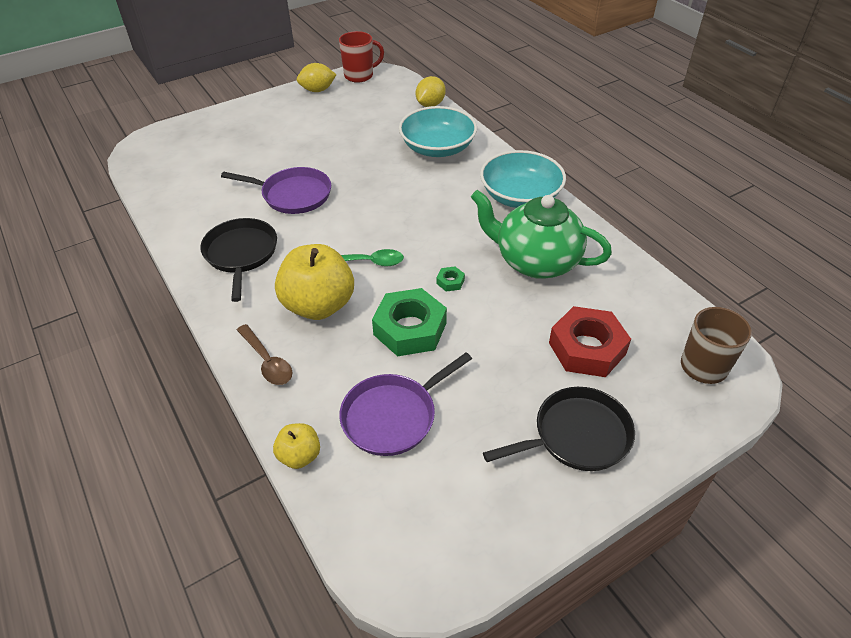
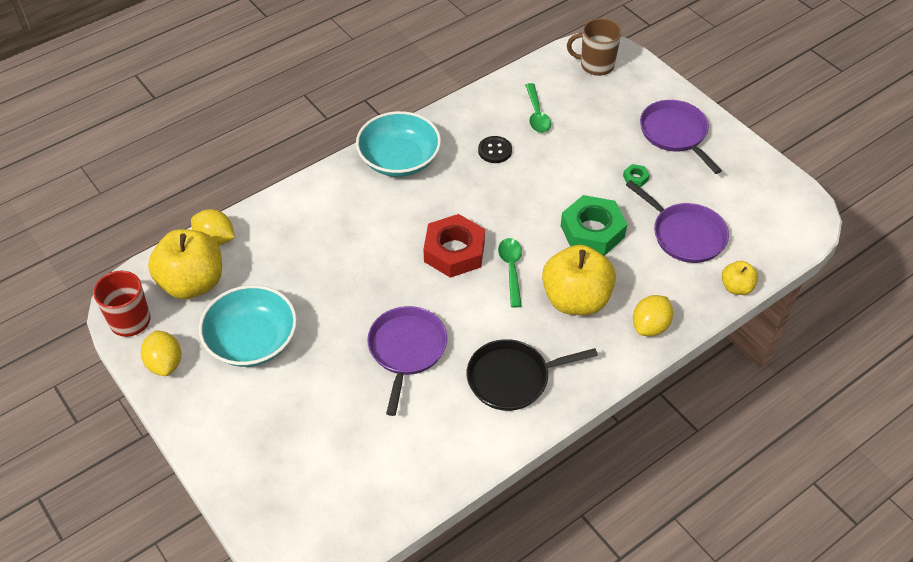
camera: 95 degrees left, 5 degrees up
(267, 361) = (650, 326): brown spoon -> yellow lemon
(388, 97) = (192, 283): none -> yellow apple
(437, 148) = (312, 227): turquoise bowl -> turquoise bowl (252, 341)
(450, 282) = (529, 207): green nut -> green nut (635, 178)
(535, 261) = (495, 151): green teapot -> black button
(577, 435) = (675, 133): black pan -> purple pan
(587, 348) = (592, 124): red nut -> red nut (454, 251)
(598, 299) = (537, 114): none -> green spoon

